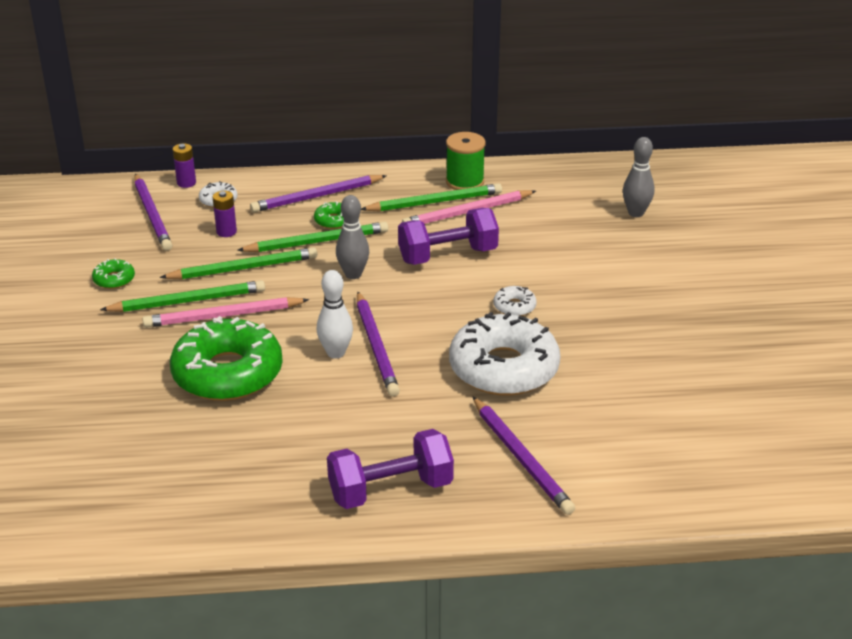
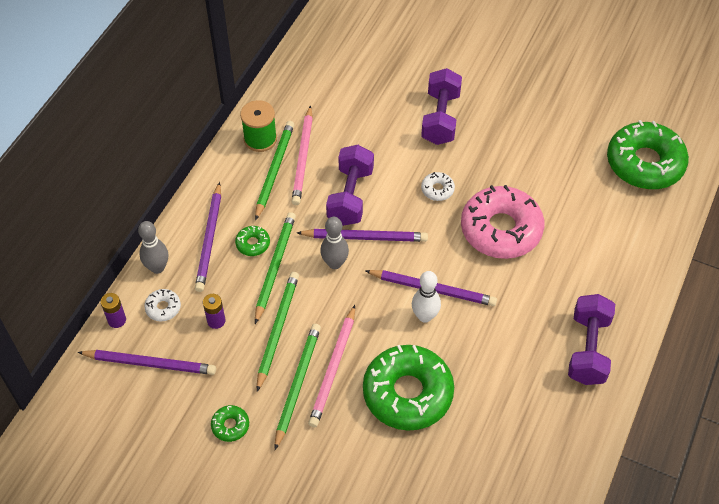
camera: 60 degrees left, 20 degrees up
(503, 368) = (501, 229): white donut -> pink donut
(521, 458) = (595, 265): purple pencil -> purple pencil (365, 237)
(616, 277) = (440, 118): none -> purple dumbbell
(636, 213) = (374, 67): grey bowling pin -> grey bowling pin (157, 268)
(728, 452) = (645, 163): none -> green donut

